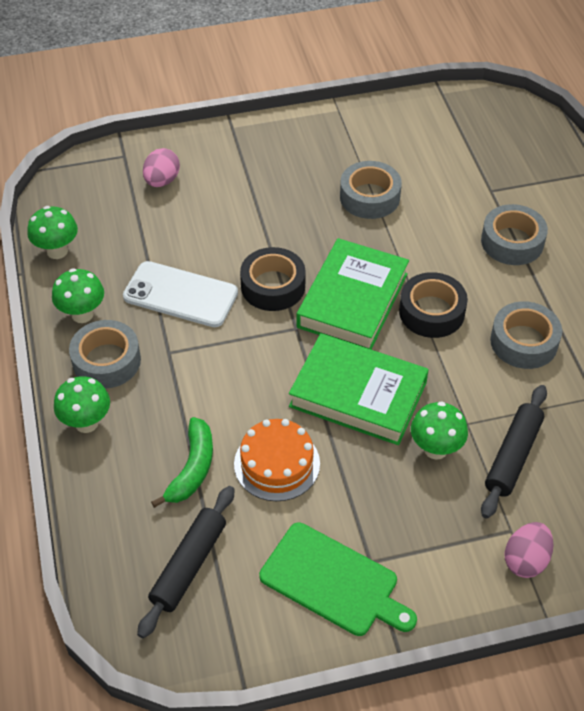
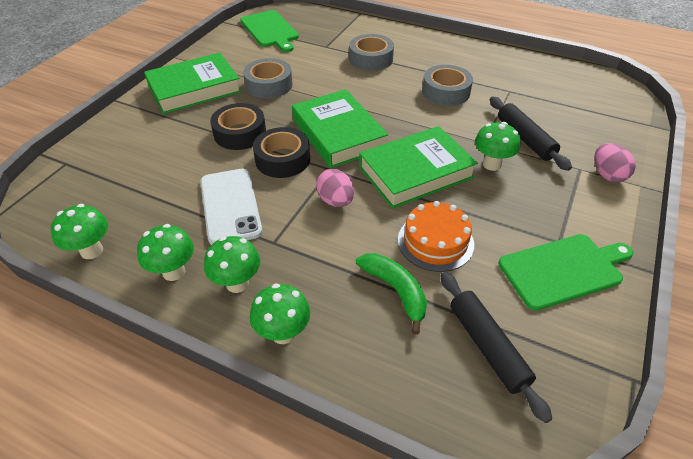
camera: 50 degrees left, 5 degrees down
(106, 361) = (237, 283): grey tape -> green mushroom
(162, 181) = (118, 158): pink egg -> pink egg (335, 201)
(180, 295) = (230, 206): white phone -> white phone turned 75 degrees counterclockwise
(302, 151) = (194, 89): none -> green book
(431, 312) = (385, 110): black tape -> black tape (240, 133)
(466, 127) = (270, 30): none -> green cutting board

